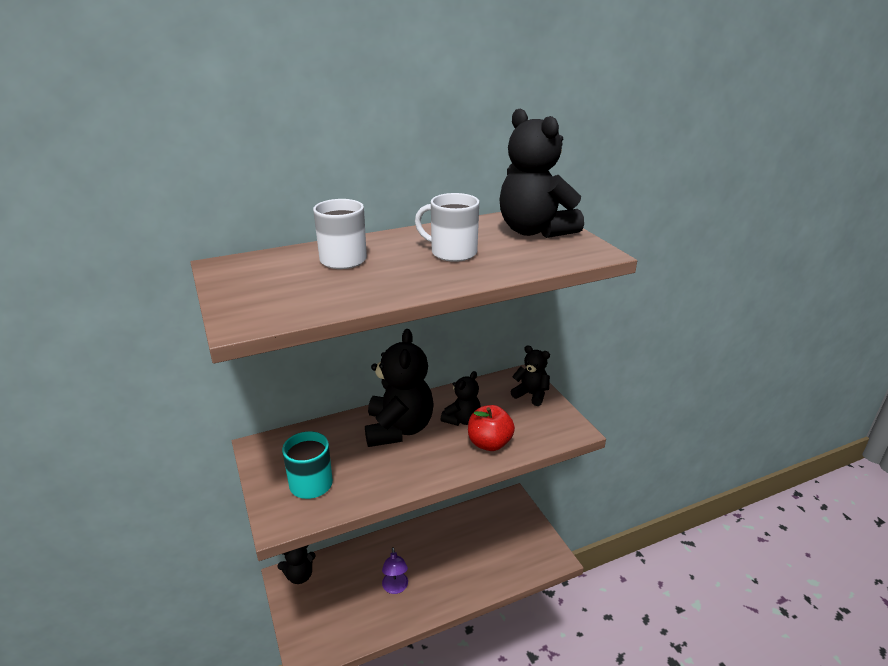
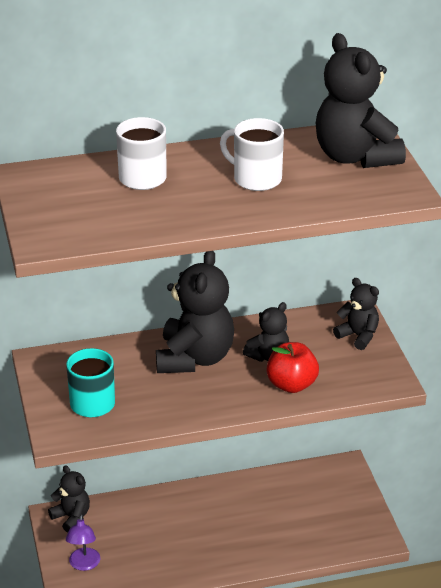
camera: 10 degrees right, 5 degrees up
(299, 576) = (71, 517): black teddy bear -> black teddy bear turned 120 degrees counterclockwise
(395, 588) = (180, 543): purple lamp -> purple lamp (84, 564)

